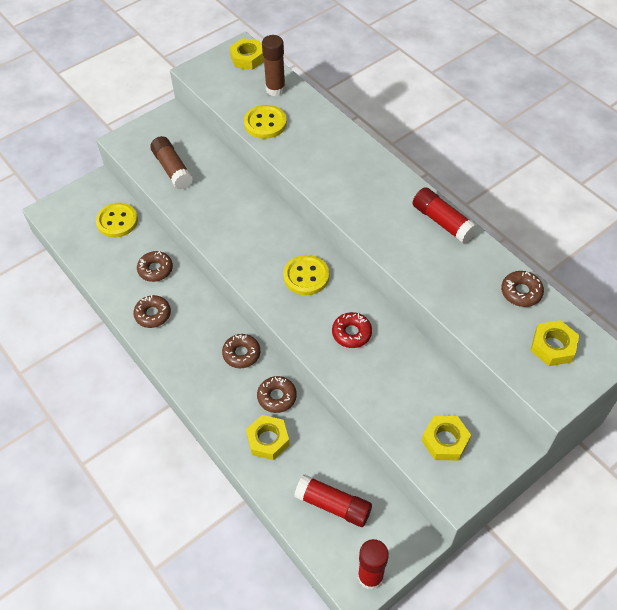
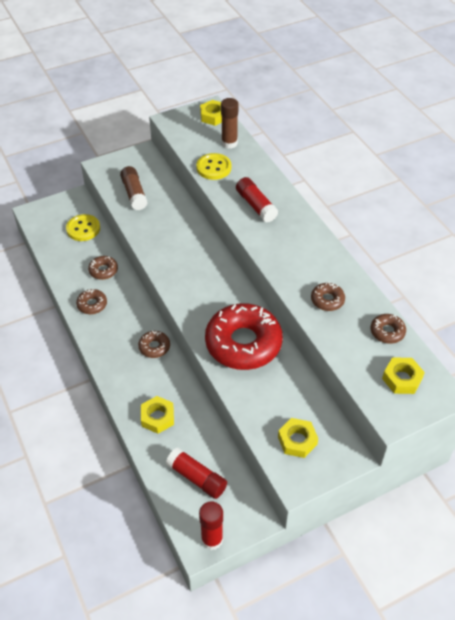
camera: 10 degrees right, 5 degrees down
(277, 397) = (174, 385): brown donut -> brown donut (327, 300)
(306, 276) = (218, 293): yellow button -> none
(351, 333) = (243, 343): red donut -> red donut, size x2.30
(442, 222) = (337, 266): red glue stick -> red glue stick (256, 205)

